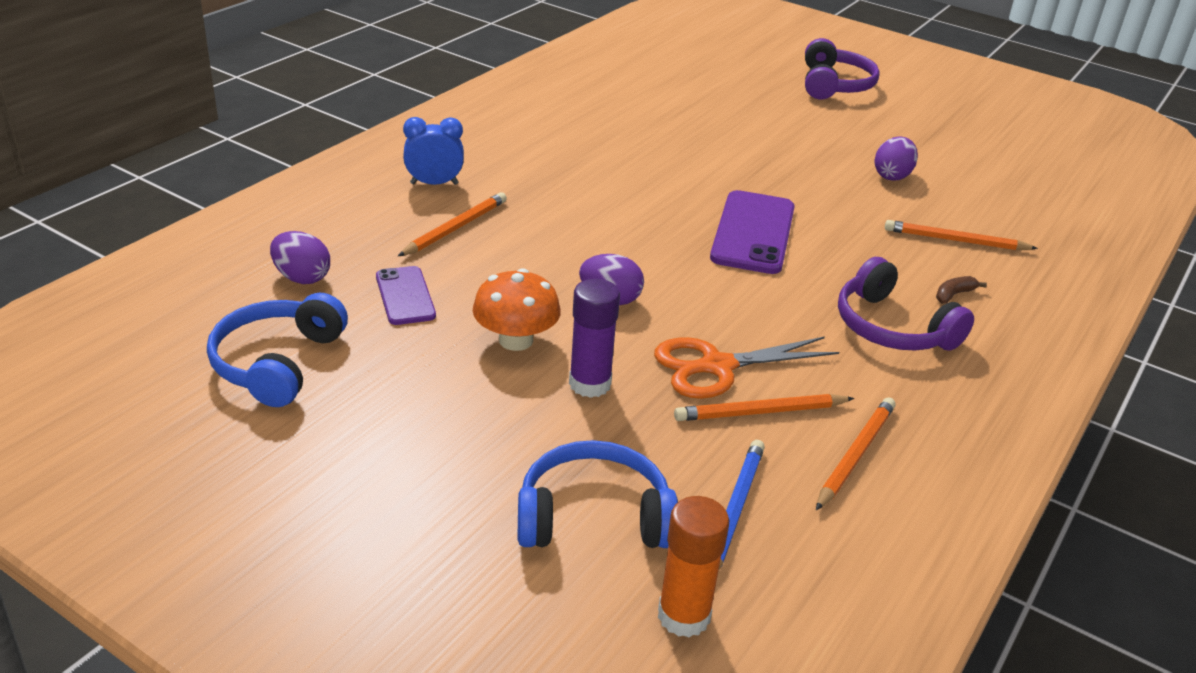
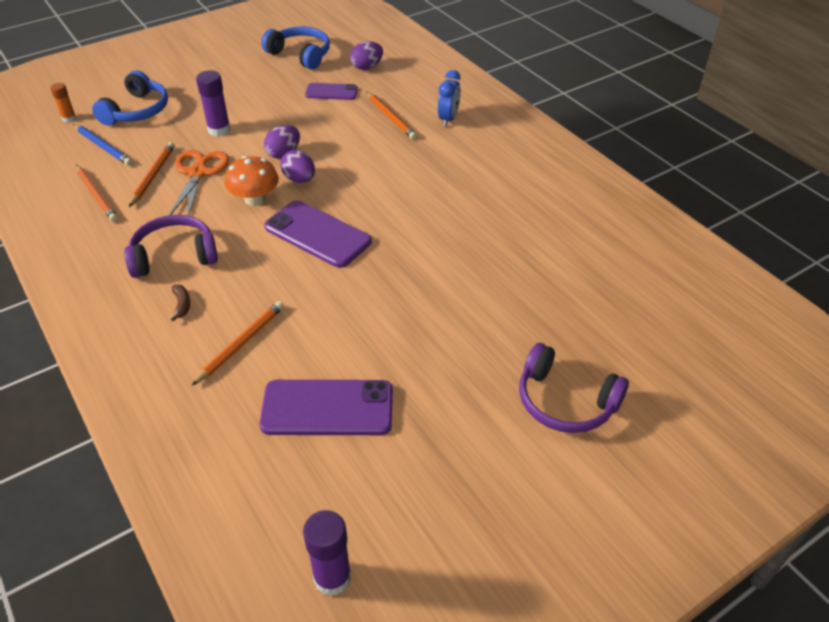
camera: 115 degrees right, 10 degrees up
(516, 340) = (270, 116): orange mushroom -> orange mushroom (255, 199)
(683, 616) = (69, 118): orange glue stick -> orange glue stick, size x0.62
(892, 176) = (357, 354): purple egg -> purple egg (299, 179)
(965, 179) = (327, 408): none -> purple phone
(1087, 150) = (332, 577): none -> purple glue stick

